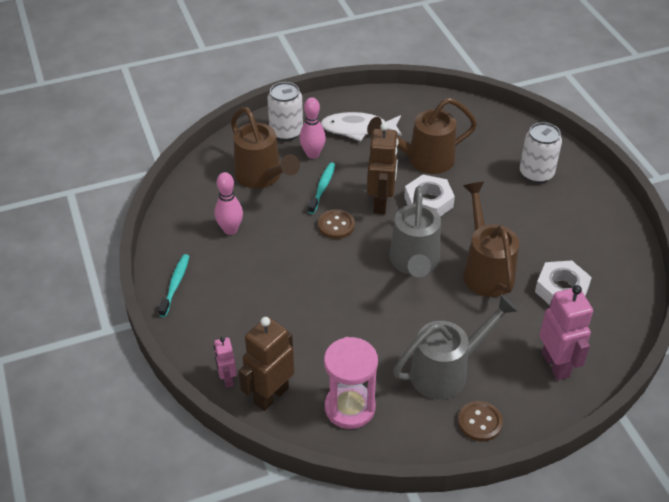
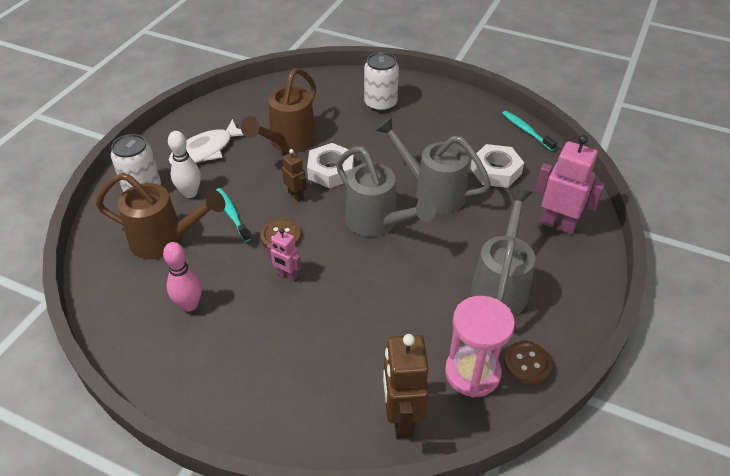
camera: 45 degrees left, 0 degrees up
(175, 284) = (194, 393): turquoise toothbrush -> turquoise toothbrush (526, 131)
(227, 379) = (347, 438): pink robot -> pink robot (287, 275)
(312, 154) = (190, 193): pink bowling pin -> white bowling pin
(381, 203) = (296, 195): brown robot -> brown robot, size x0.55
(480, 422) = (567, 304): brown button -> brown button (527, 363)
(485, 270) = (432, 192): brown watering can -> grey watering can

